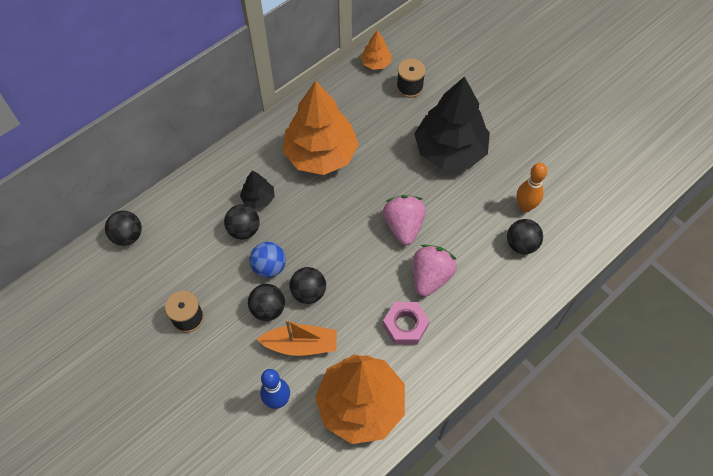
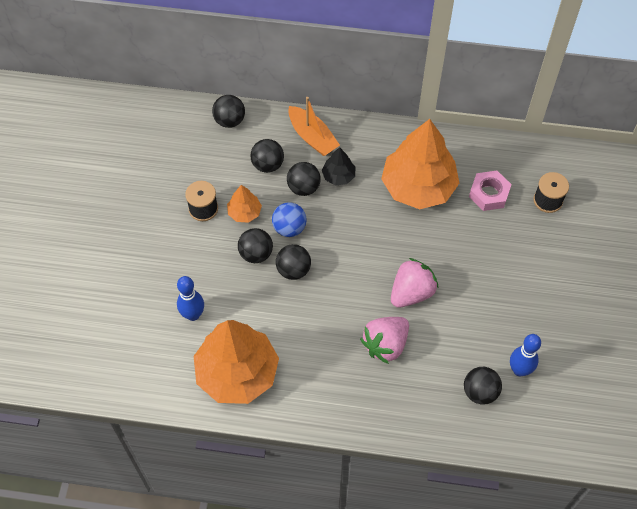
camera: 50 degrees right, 0 degrees up
(197, 239) = (267, 165): none -> black ball
(301, 345) = (248, 297): orange boat -> orange boat (312, 137)
(376, 63) = (545, 158): orange tree -> orange tree (244, 212)
(405, 325) = (327, 356): pink nut -> pink nut (489, 194)
(430, 277) = (385, 344): pink strawberry -> pink strawberry turned 150 degrees clockwise
(450, 150) = (517, 274): black tree -> none
(525, 207) = (519, 370): orange bowling pin -> blue bowling pin

